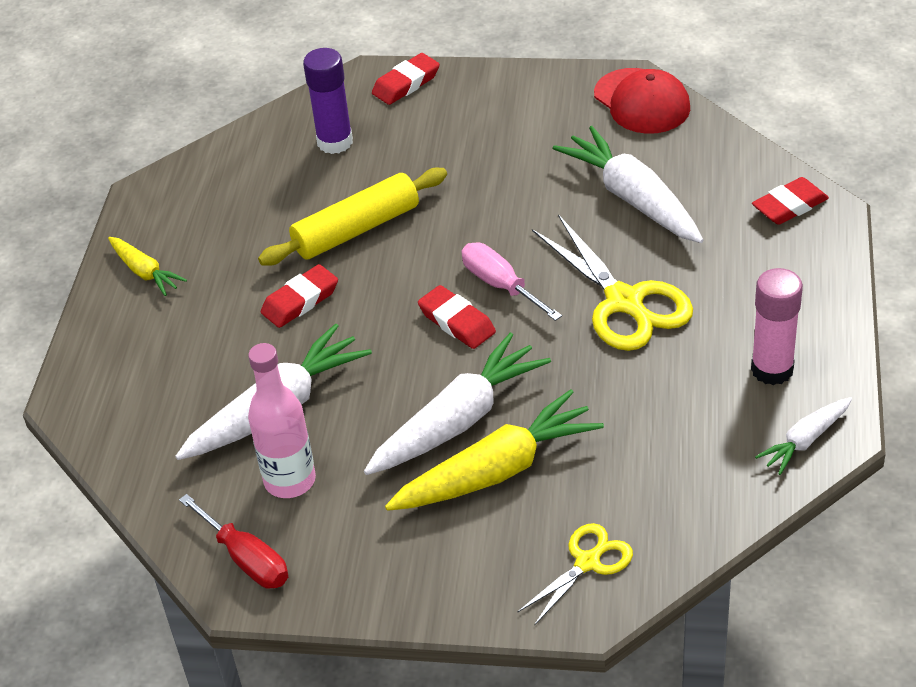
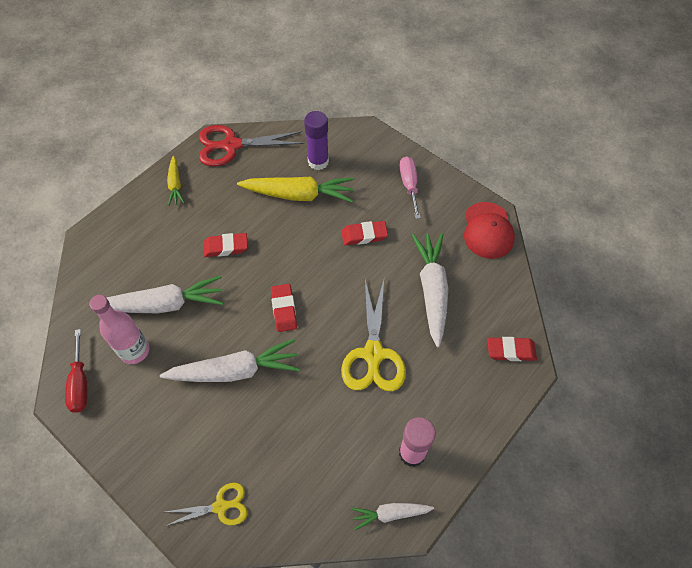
camera: 30 degrees right, 15 degrees up
(183, 186) = (231, 145): none -> red scissors
(356, 229) = (285, 221): yellow rolling pin -> none
(406, 84) = (380, 147): red eraser -> red eraser (364, 235)
(496, 471) = (227, 415): yellow carrot -> yellow carrot (298, 195)
(500, 285) = (322, 301): pink screwdriver -> pink screwdriver (409, 185)

